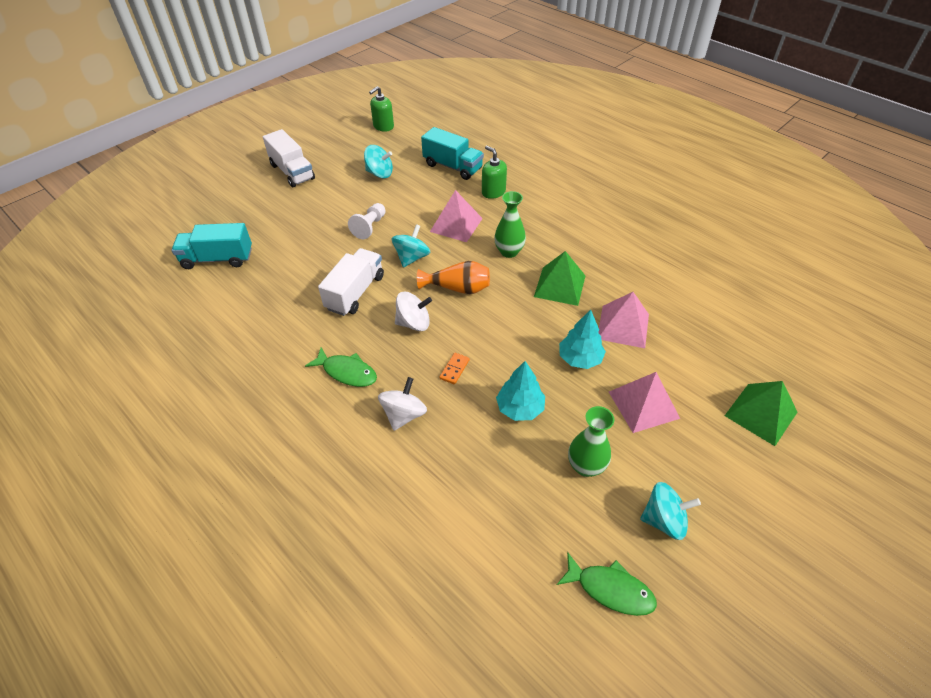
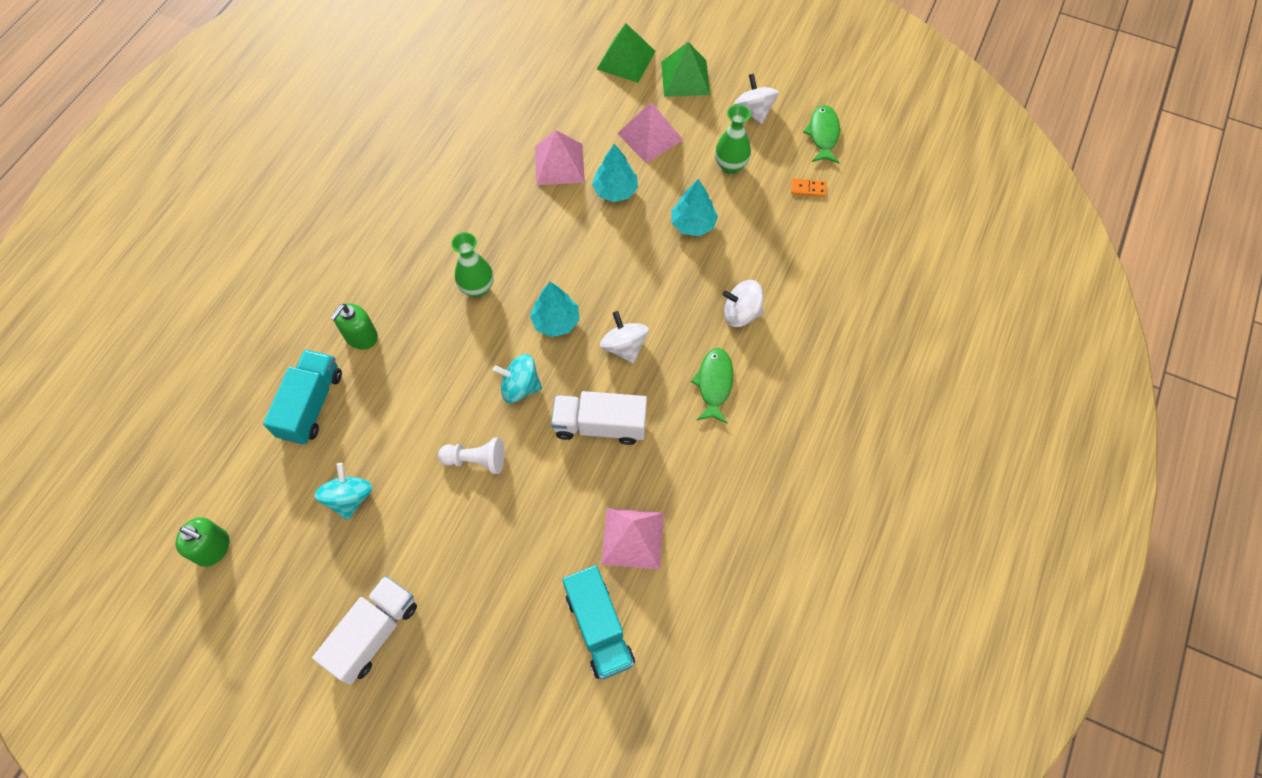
camera: 110 degrees left, 15 degrees up
(454, 369) = (670, 289): orange domino -> orange domino (808, 189)
(456, 225) = (442, 359): pink pyramid -> pink pyramid (632, 538)
(458, 288) = (556, 321): orange vase -> turquoise tree
(560, 286) = (519, 227): green pyramid -> green pyramid (685, 78)
(664, 520) = (754, 111): turquoise spinning top -> white spinning top

